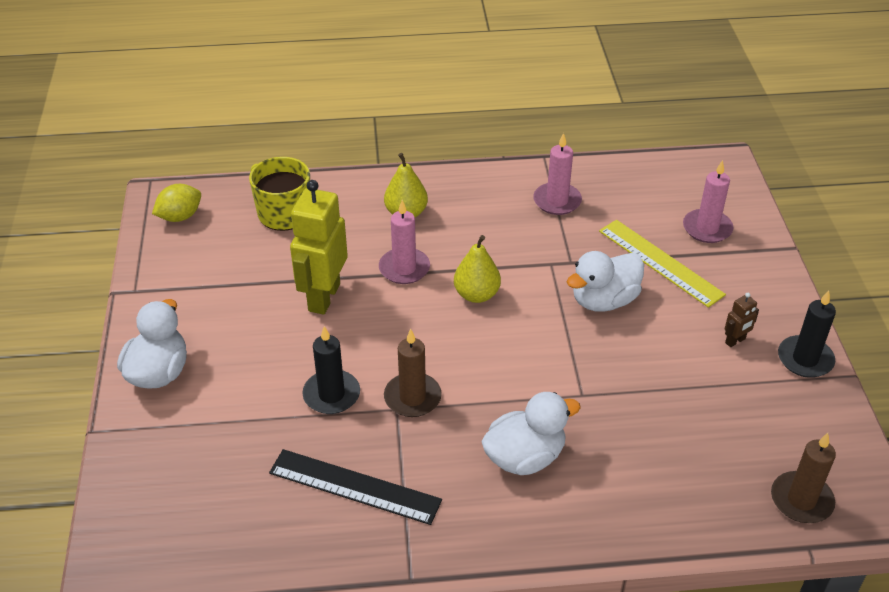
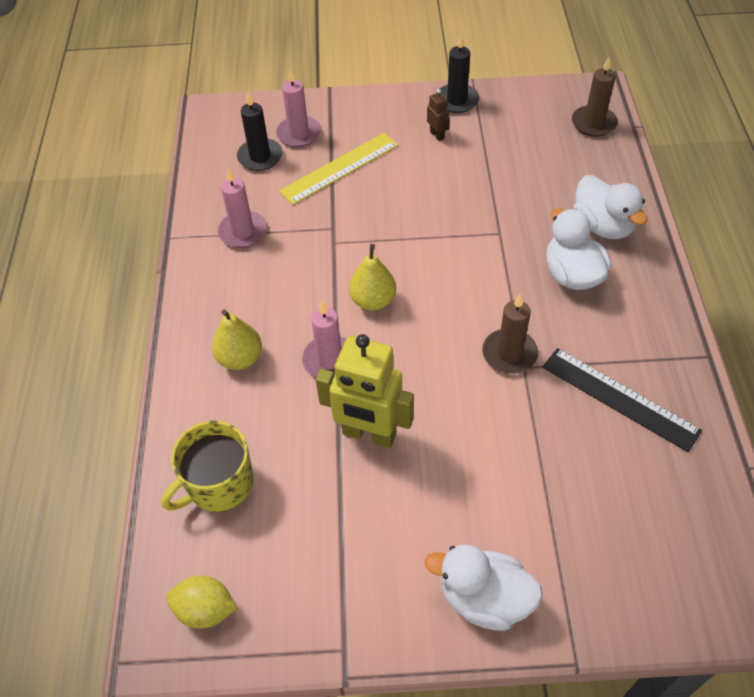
camera: 85 degrees left, 10 degrees up
(180, 217) = (205, 610): yellow lemon -> yellow lemon turned 45 degrees counterclockwise
(331, 394) = (509, 421): black candle -> black candle (260, 157)
(355, 486) = (619, 398): black ruler -> black ruler turned 75 degrees counterclockwise
(604, 300) = (386, 209): white duck -> white duck (602, 226)

